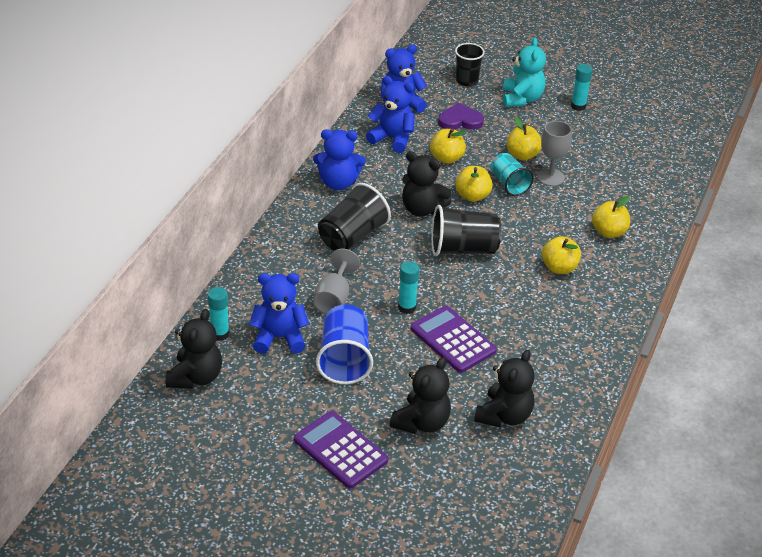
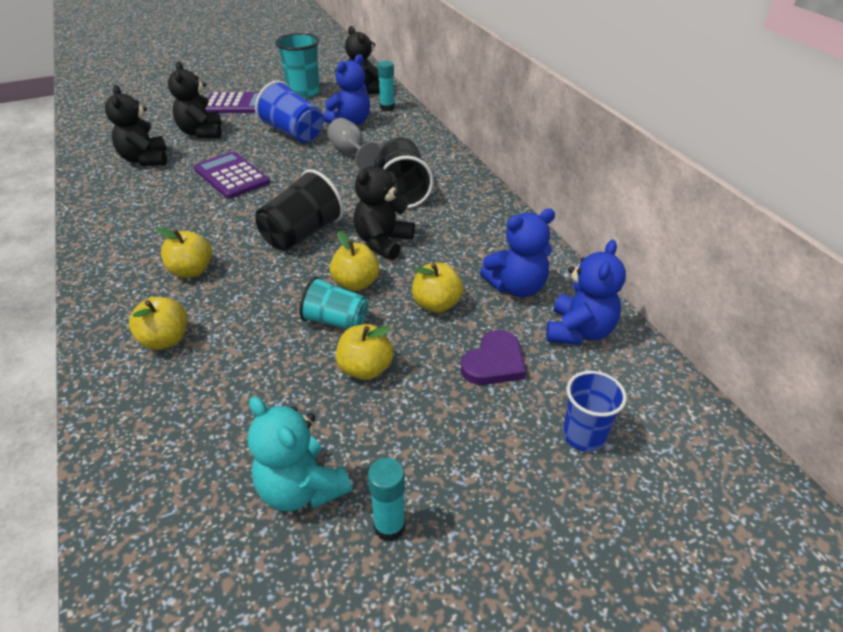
camera: 135 degrees right, 0 degrees up
(254, 421) = (303, 92): none -> turquoise cup
(338, 183) = (483, 218): blue teddy bear -> none
(407, 307) = (292, 175): turquoise glue stick -> none
(422, 209) = (383, 242): black teddy bear -> black teddy bear turned 45 degrees counterclockwise
(453, 340) = (231, 176): purple calculator -> purple calculator turned 135 degrees counterclockwise
(467, 80) = (584, 435): black cup -> blue cup
(521, 99) = (479, 465): turquoise teddy bear -> turquoise teddy bear (301, 488)
(550, 177) = (299, 363): grey goblet -> none

